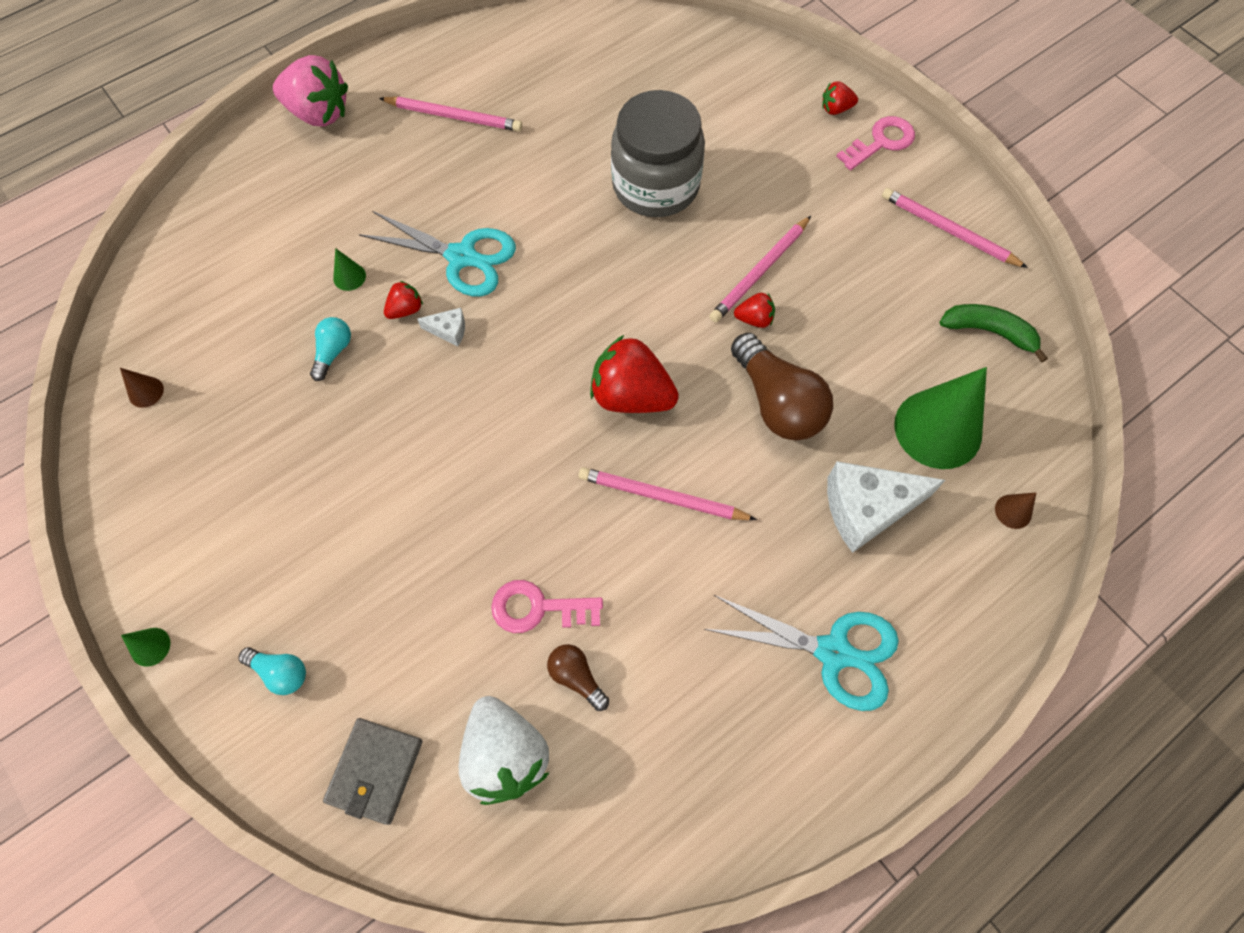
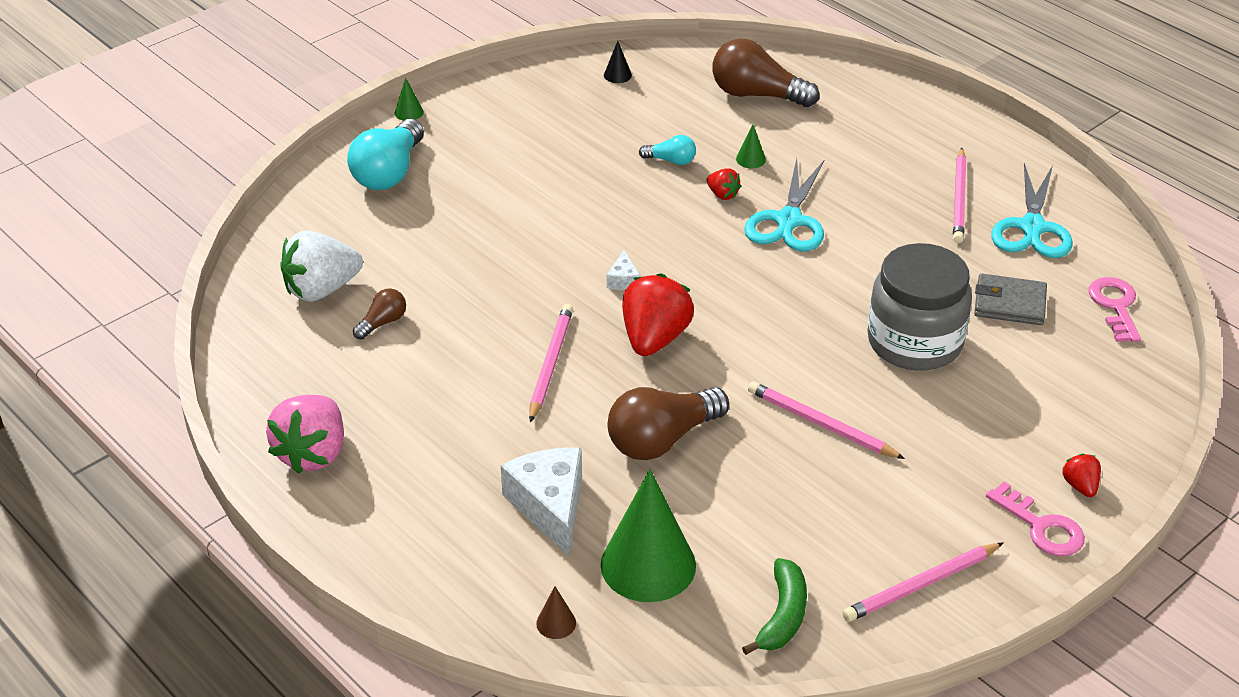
camera: 85 degrees right, 25 degrees down
(146, 392) = (617, 75): brown cone -> black cone
(232, 256) = (757, 95): none -> brown light bulb
(280, 672) = (389, 173): turquoise light bulb -> turquoise light bulb, size x1.99
(319, 113) = (932, 118): pink strawberry -> pink strawberry (313, 453)
(375, 771) = (313, 226): grey wallet -> grey wallet (1009, 303)
(449, 330) = (705, 221): white cheese -> white cheese (623, 280)
(538, 608) = (442, 297): pink key -> pink key (1115, 306)
(754, 319) = (759, 421): red strawberry -> none
(833, 652) = (403, 480): turquoise scissors -> turquoise scissors (1032, 227)
(948, 231) = (921, 585): pink pencil -> pink pencil turned 150 degrees counterclockwise

